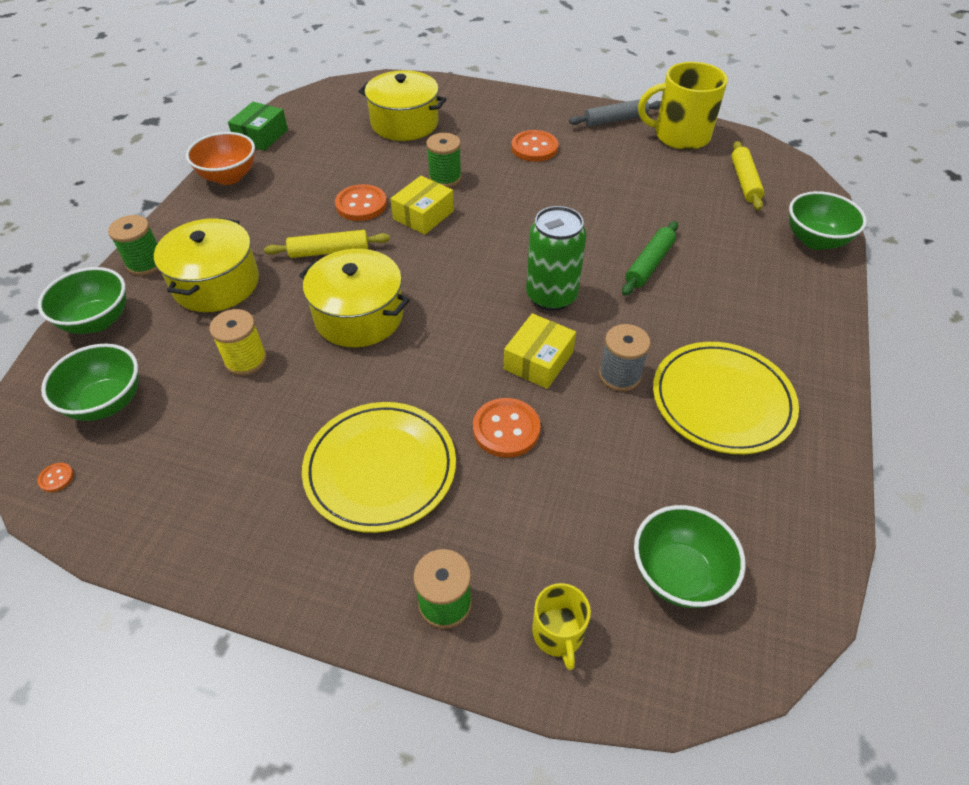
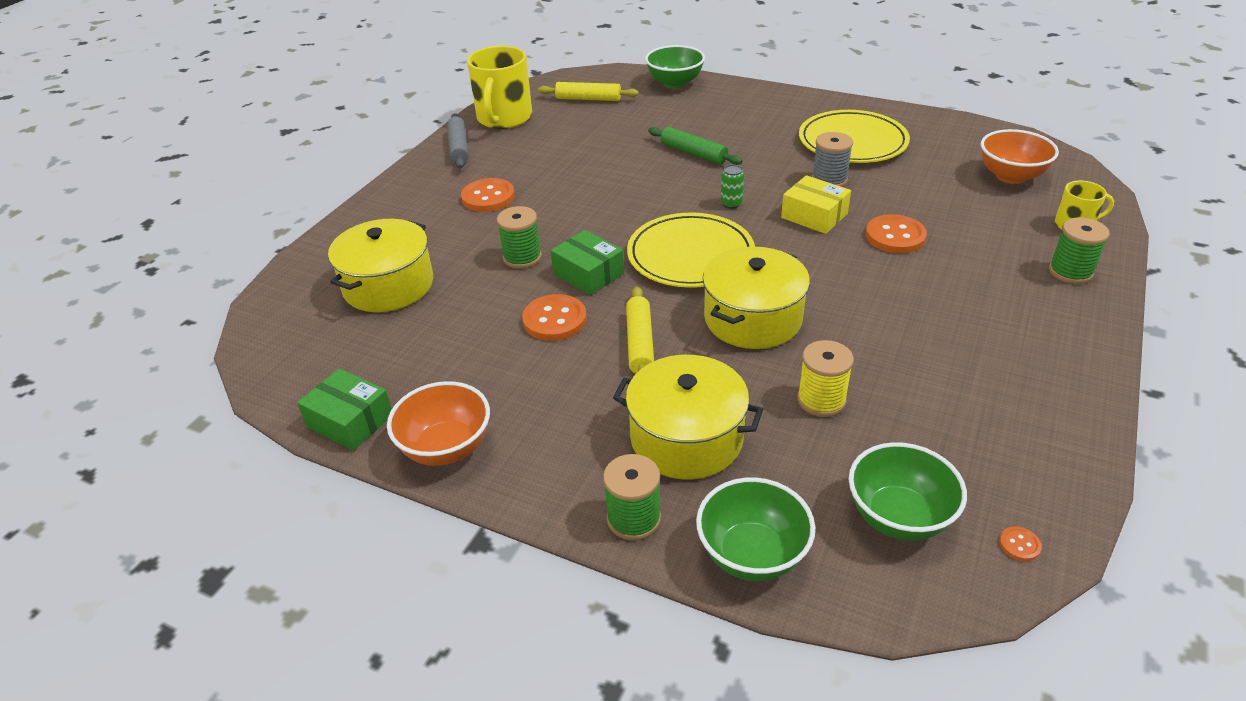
camera: 80 degrees left, 10 degrees down
(380, 469) = (951, 303): yellow plate -> yellow plate (690, 255)
(423, 215) = (588, 274): yellow box -> green box
(551, 296) = (731, 204): green can -> green can, size x0.45
(678, 574) = (1011, 176): green bowl -> orange bowl

